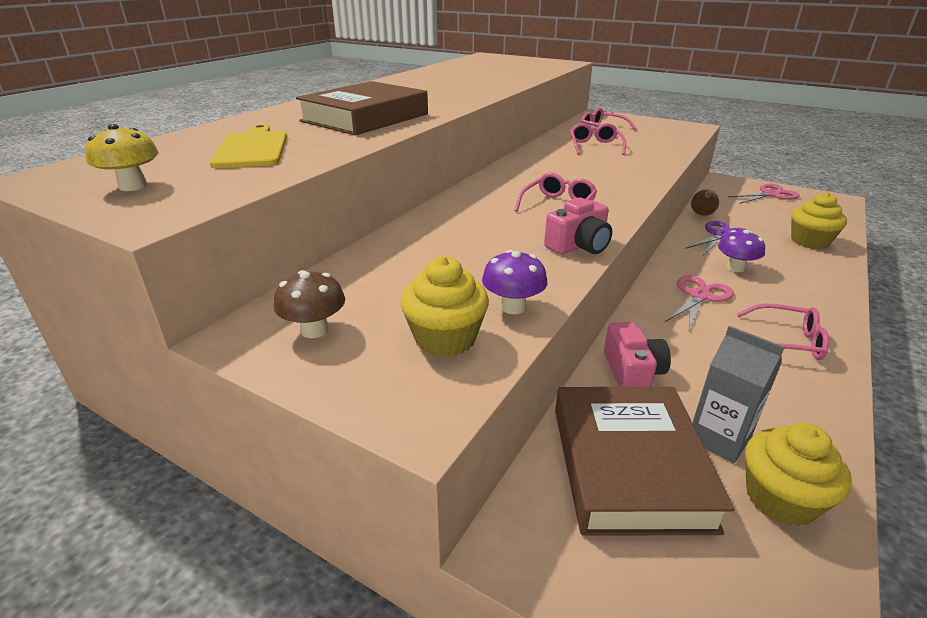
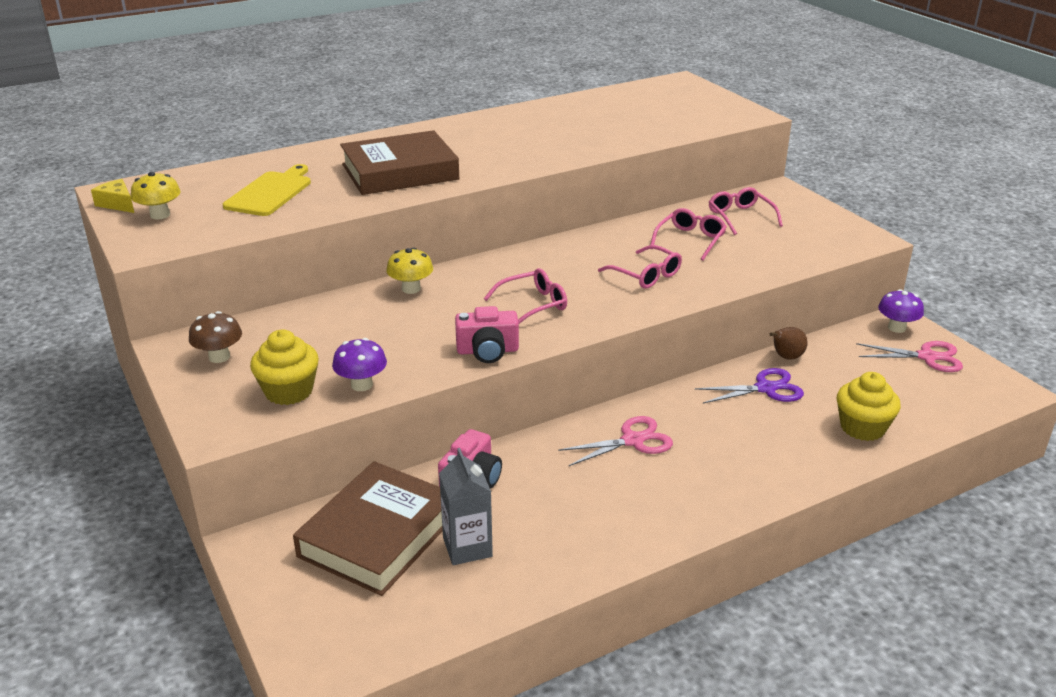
camera: 30 degrees right, 0 degrees up
(55, 188) = (117, 204): none -> yellow cheese
(438, 219) = (411, 289): none -> yellow mushroom
(735, 268) = (719, 427): purple mushroom -> purple mushroom (896, 328)
(780, 498) = (451, 597): yellow cupcake -> none
(786, 341) = (647, 507): pink glasses -> pink glasses (645, 275)

